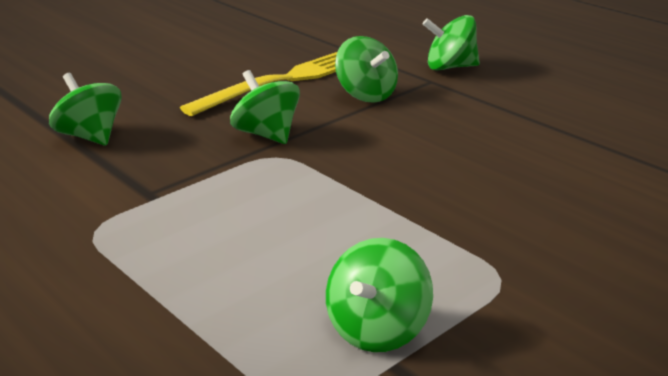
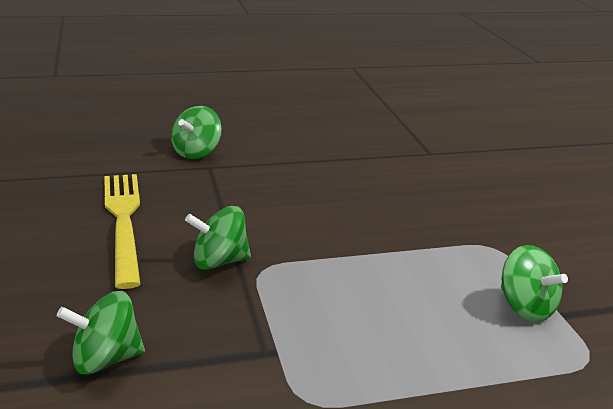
camera: 65 degrees left, 0 degrees up
(366, 95) = (200, 197): green spinning top -> none

